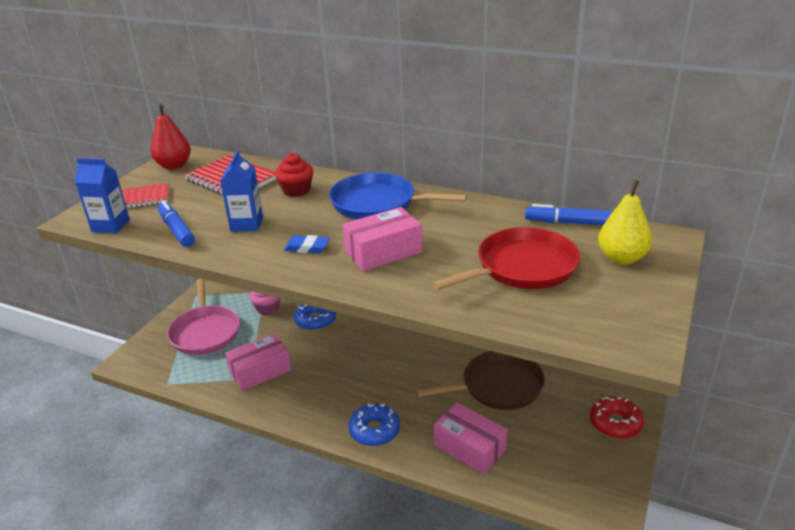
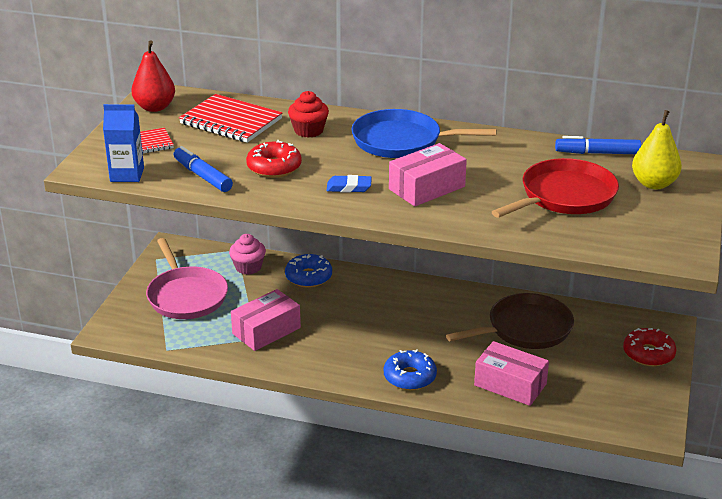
camera: 10 degrees left, 0 degrees up
(247, 224) = (274, 167): blue carton -> red donut

